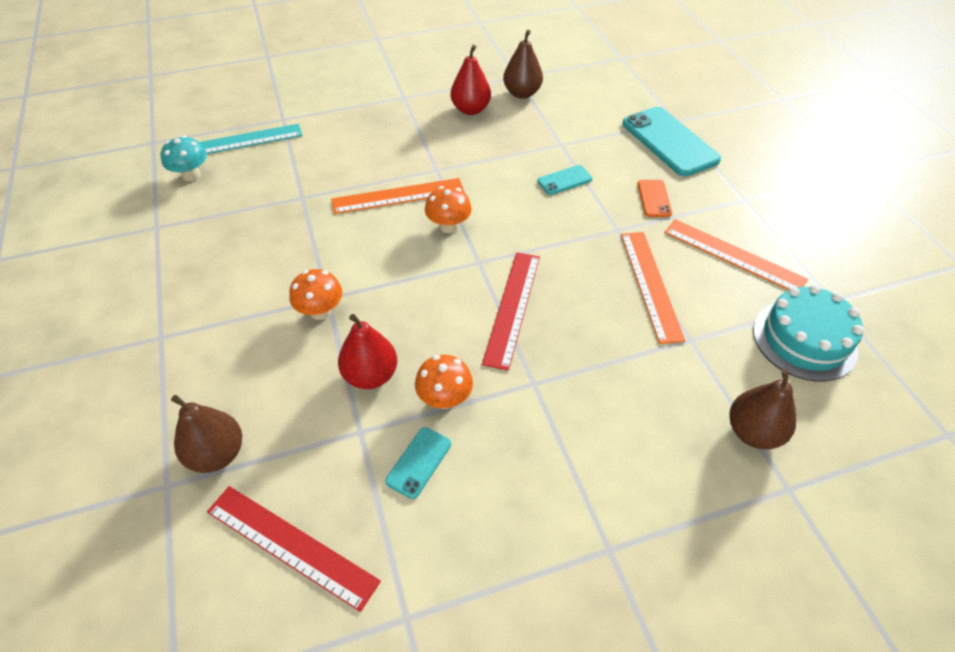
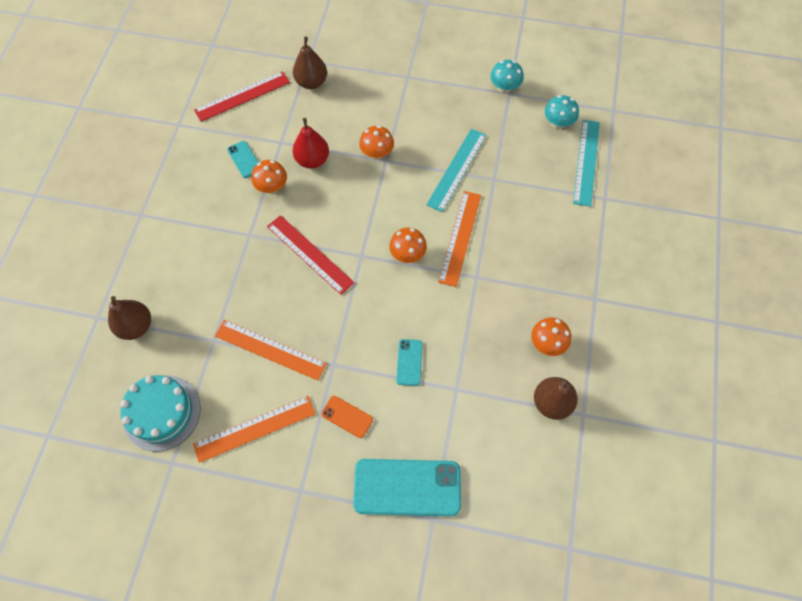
camera: 120 degrees right, 15 degrees up
(148, 234) = (504, 88): none -> turquoise mushroom
(304, 230) = (456, 169): none -> turquoise ruler
(470, 109) = (547, 343): red pear -> orange mushroom

